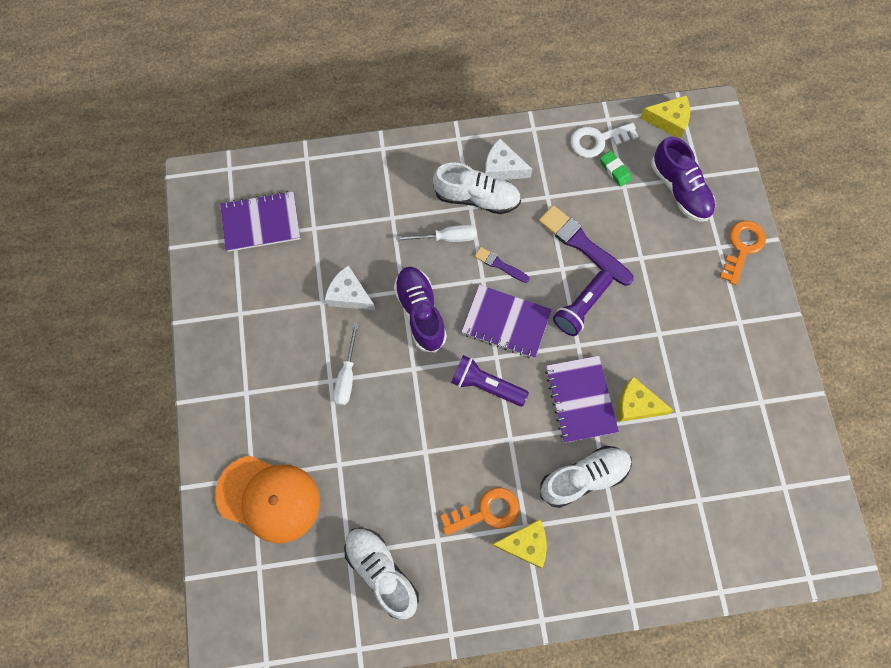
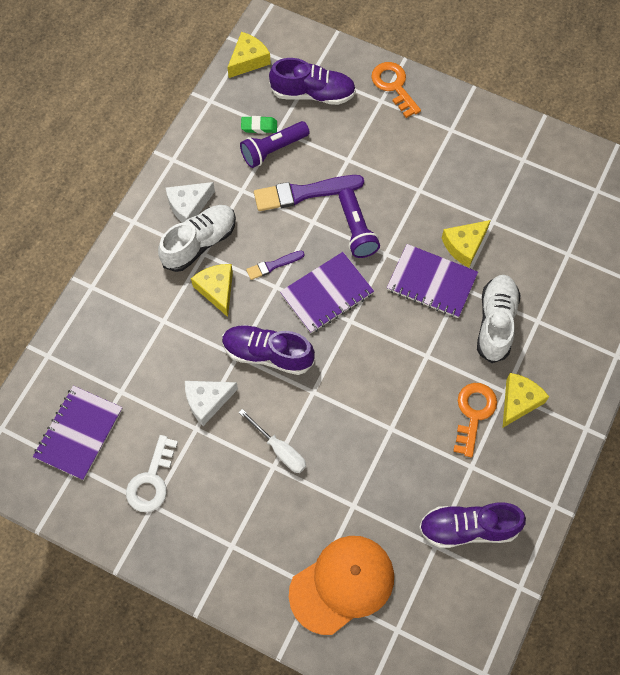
camera: 55 degrees left, 5 degrees down
(381, 572) = (468, 528): white shoe -> purple shoe
(447, 238) = (217, 290): white screwdriver -> yellow cheese
(486, 385) = (368, 344): purple flashlight -> purple flashlight (273, 150)
(597, 140) = (223, 121): white key -> white key (151, 480)

